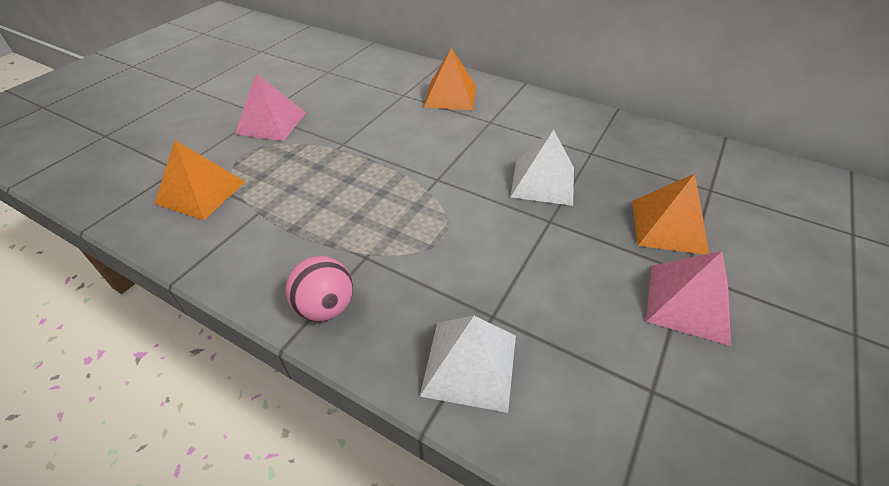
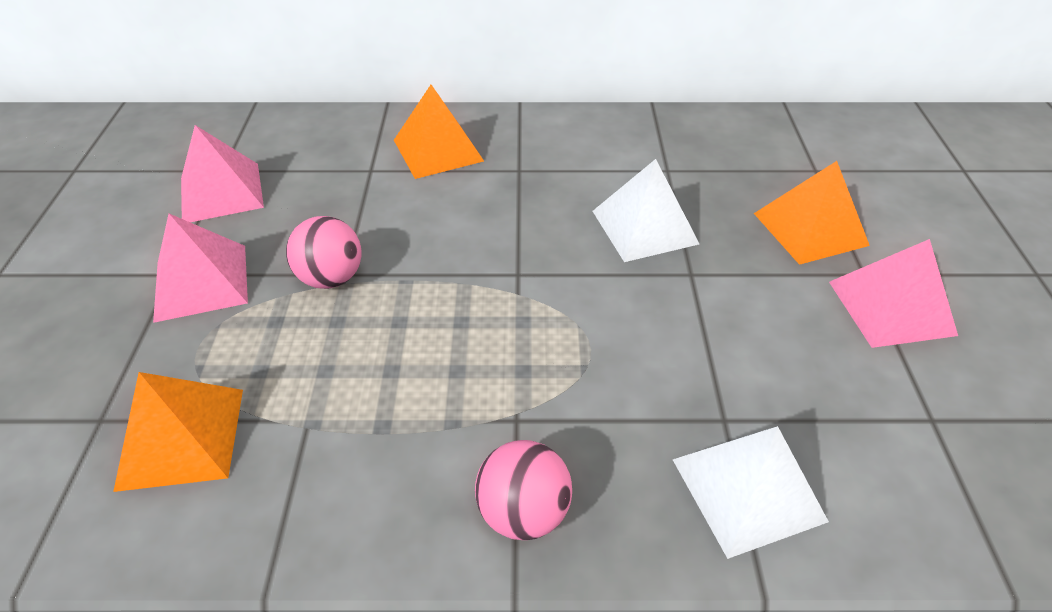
camera: 30 degrees left, 0 degrees up
(317, 82) = (221, 192): none -> pink pyramid
(334, 144) = (331, 278): none -> pink ball

